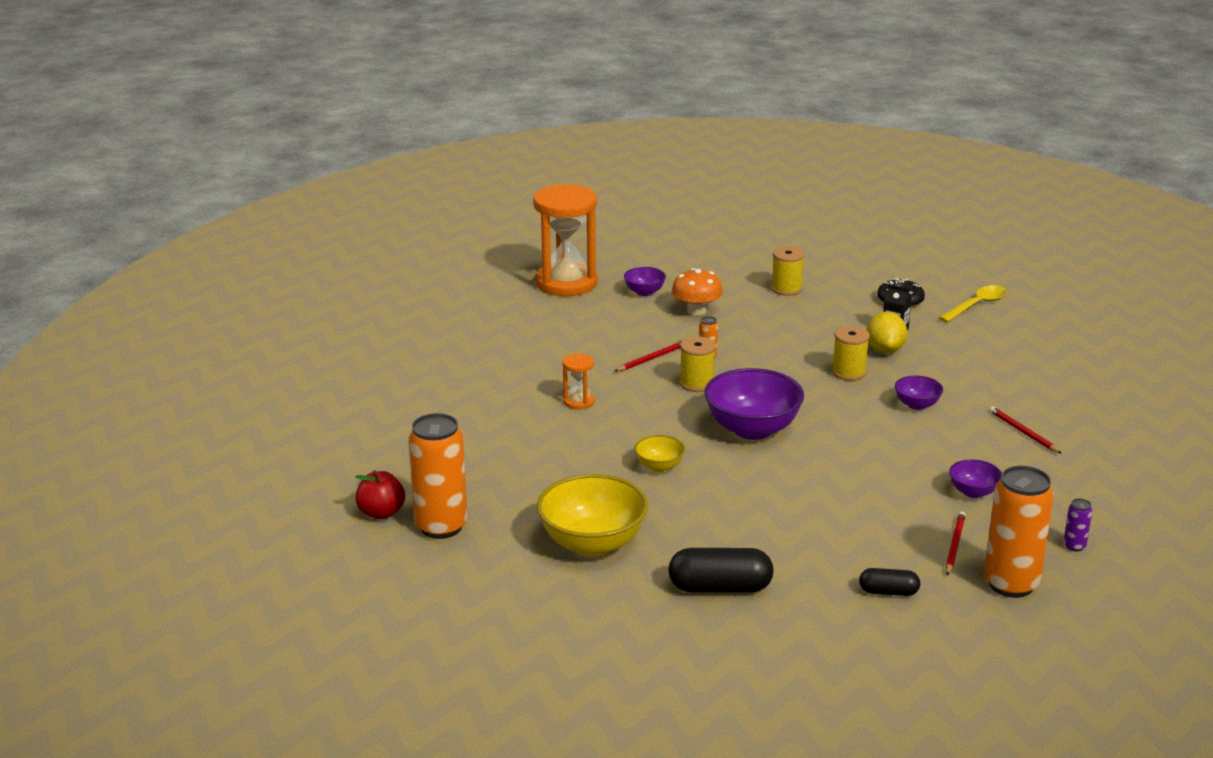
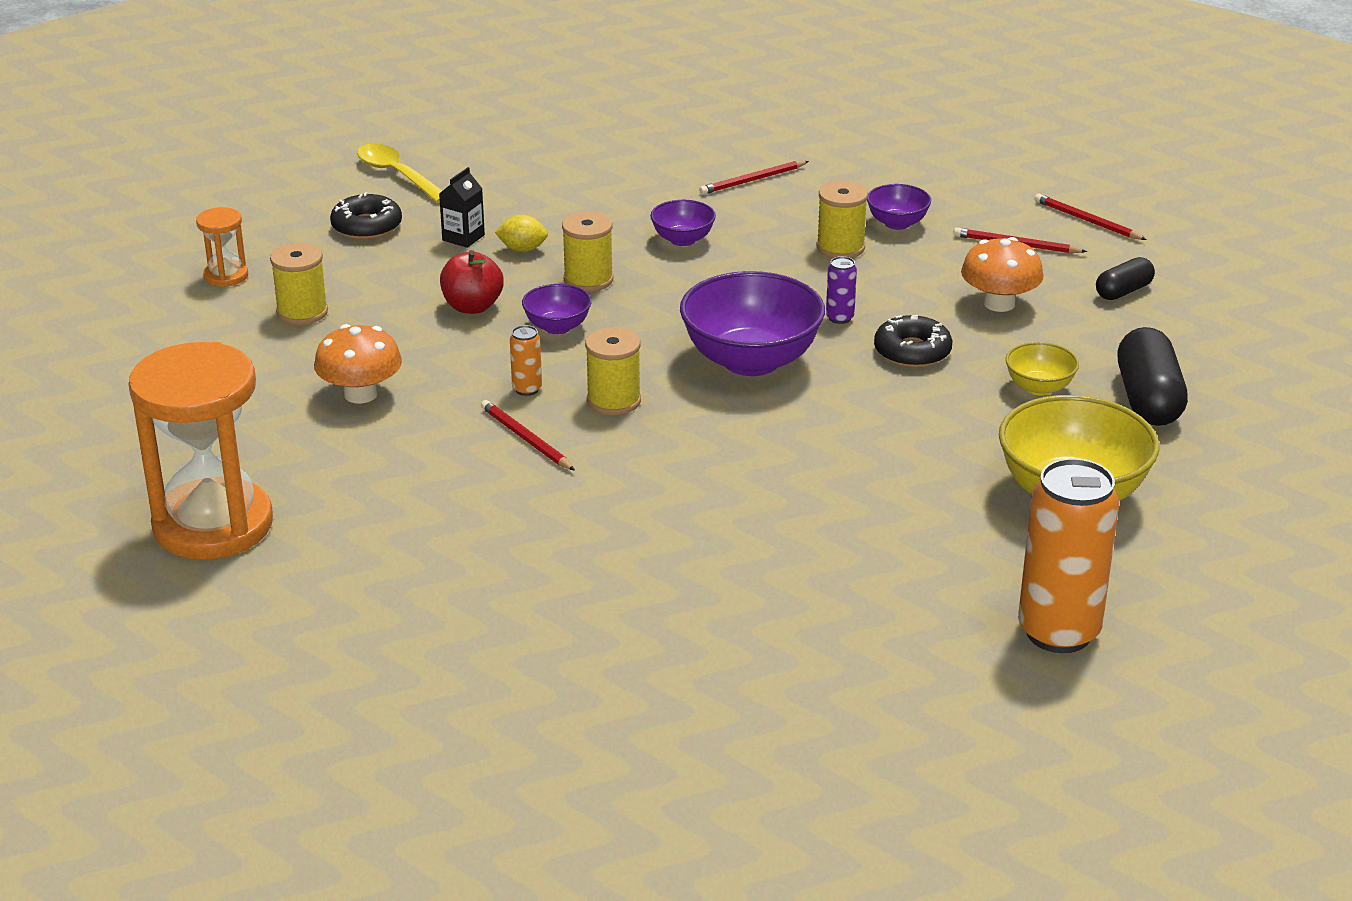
camera: 90 degrees left, 5 degrees up
(381, 513) = (1031, 697): red apple -> red apple (472, 306)
(578, 402) = (667, 508): orange hourglass -> orange hourglass (226, 276)
(644, 292) = (276, 442): purple bowl -> purple bowl (557, 327)
(659, 467) = (861, 438): yellow bowl -> yellow bowl (1039, 387)
(774, 490) = (912, 352): none -> black donut
(854, 531) = (999, 303): none -> orange mushroom
(885, 350) = (522, 249): yellow lemon -> yellow lemon, size x0.63
(888, 592) = (1123, 291): black capsule -> black capsule turned 45 degrees clockwise
(924, 466) = (840, 247): none -> yellow spool
(1011, 584) = (1087, 221): orange can -> red pencil
(1074, 546) = (1002, 179): purple can -> purple can (839, 318)

